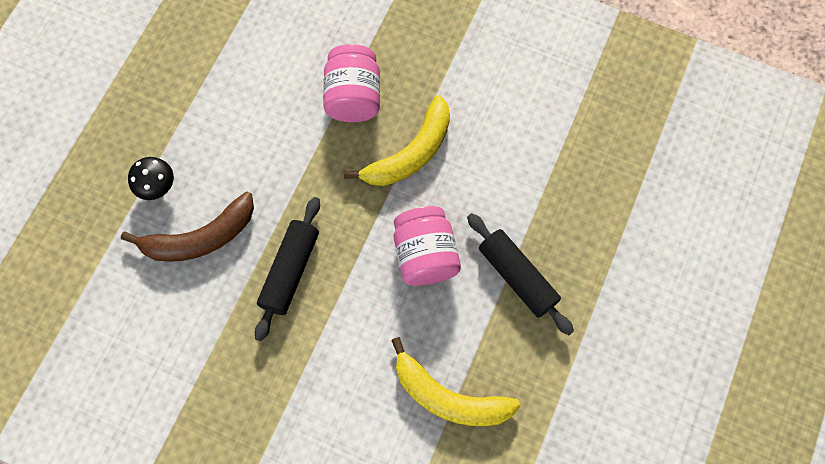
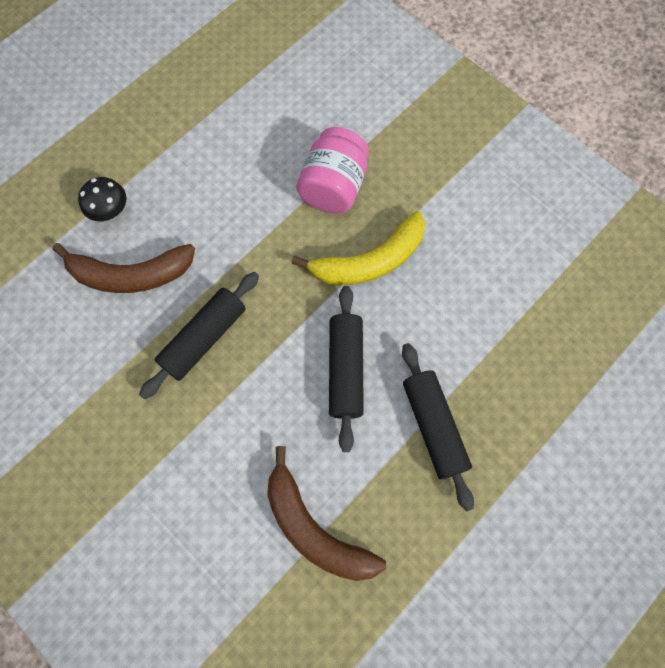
camera: 20 degrees right, 0 degrees up
(425, 255) = (345, 370): pink jar -> black rolling pin
(448, 396) = (314, 528): yellow banana -> brown banana

